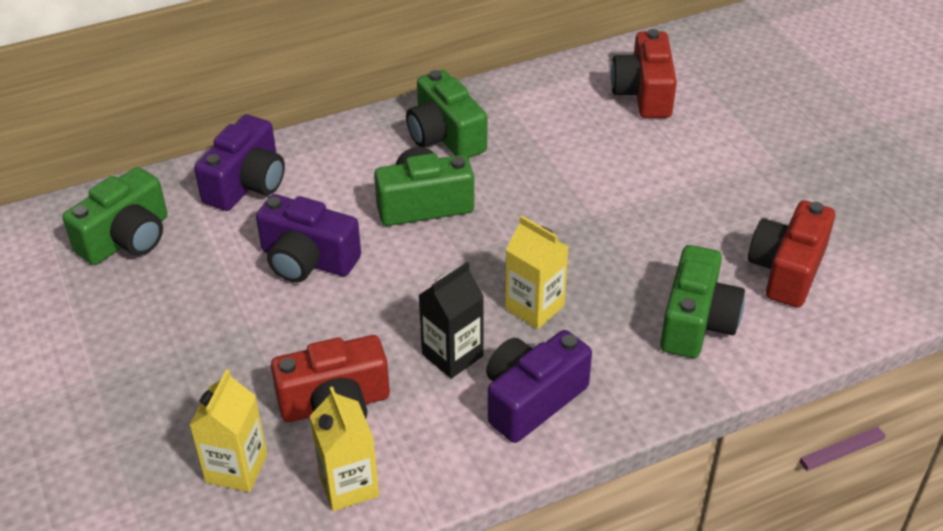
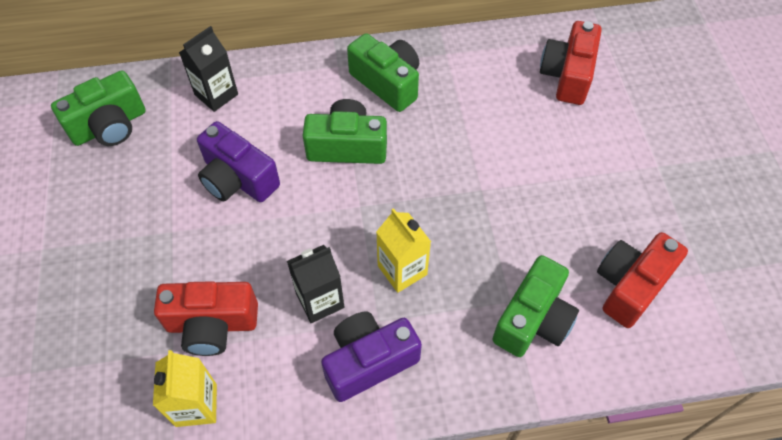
camera: 15 degrees right, 15 degrees up
(236, 468) = (117, 364): yellow carton -> none
(247, 184) = (216, 94): purple camera -> black carton
(445, 136) = (387, 83): green camera -> green camera turned 150 degrees clockwise

